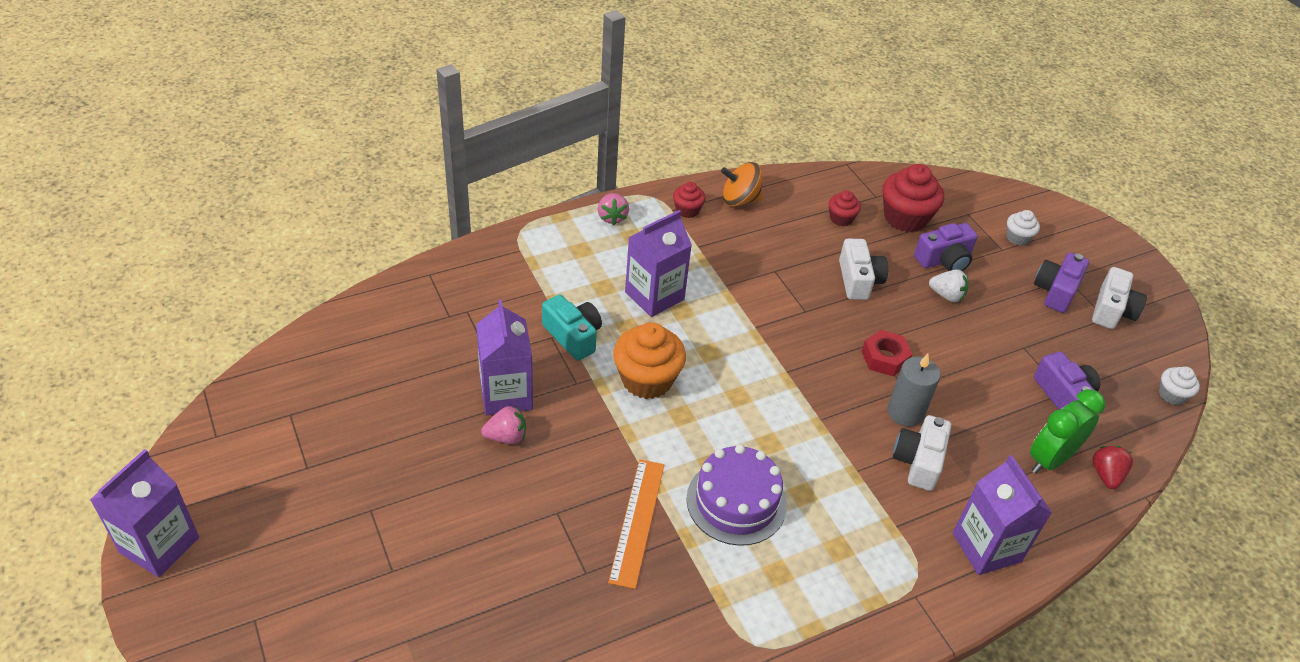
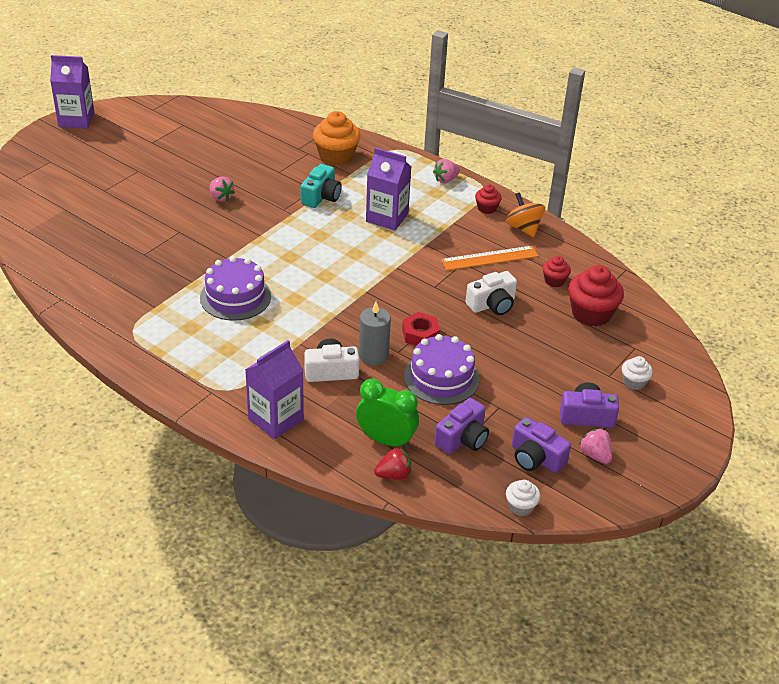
camera: 65 degrees right, 5 degrees down
(506, 394) = (253, 187): purple carton -> none
(637, 521) = (193, 262): orange ruler -> orange ruler (489, 258)
(647, 379) = (309, 235): orange cupcake -> orange cupcake (336, 156)
(944, 260) = (561, 344): purple camera -> purple camera (536, 458)
(946, 295) = (519, 353): white strawberry -> none
(963, 371) = (441, 378): none -> purple cake
(1112, 310) = (595, 455): white camera -> pink strawberry

